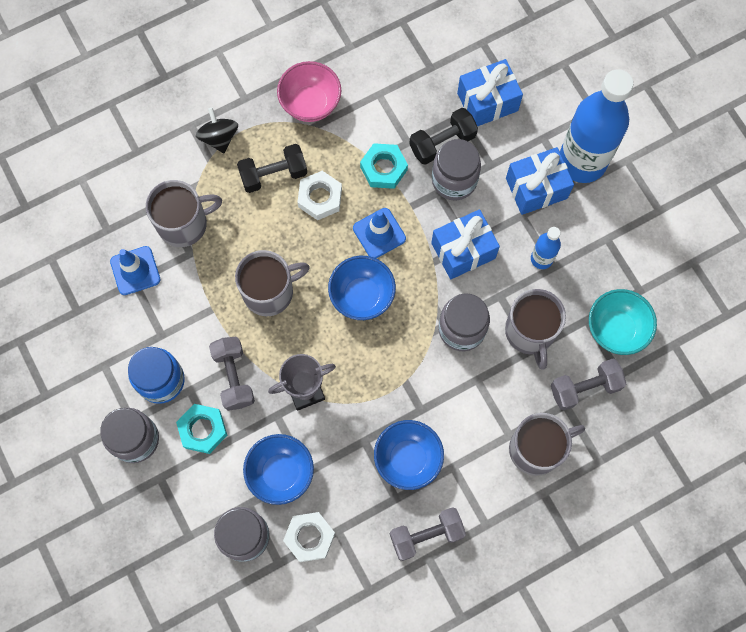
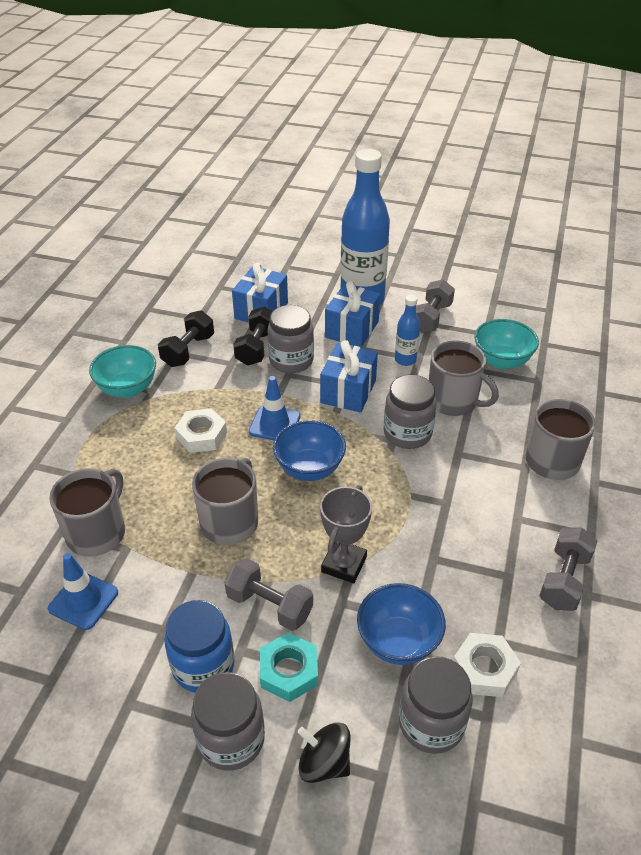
camera: 45 degrees left, 30 degrees down
(219, 137) = (69, 456): black spinning top -> black spinning top (324, 763)
(273, 174) = (145, 447): black dumbbell -> black dumbbell (188, 350)
(310, 103) = (127, 389): pink bowl -> turquoise bowl
(383, 168) = (231, 387): turquoise nut -> none
(407, 459) = (480, 541): blue bowl -> none
(585, 388) = (529, 403): grey dumbbell -> grey dumbbell (431, 318)

